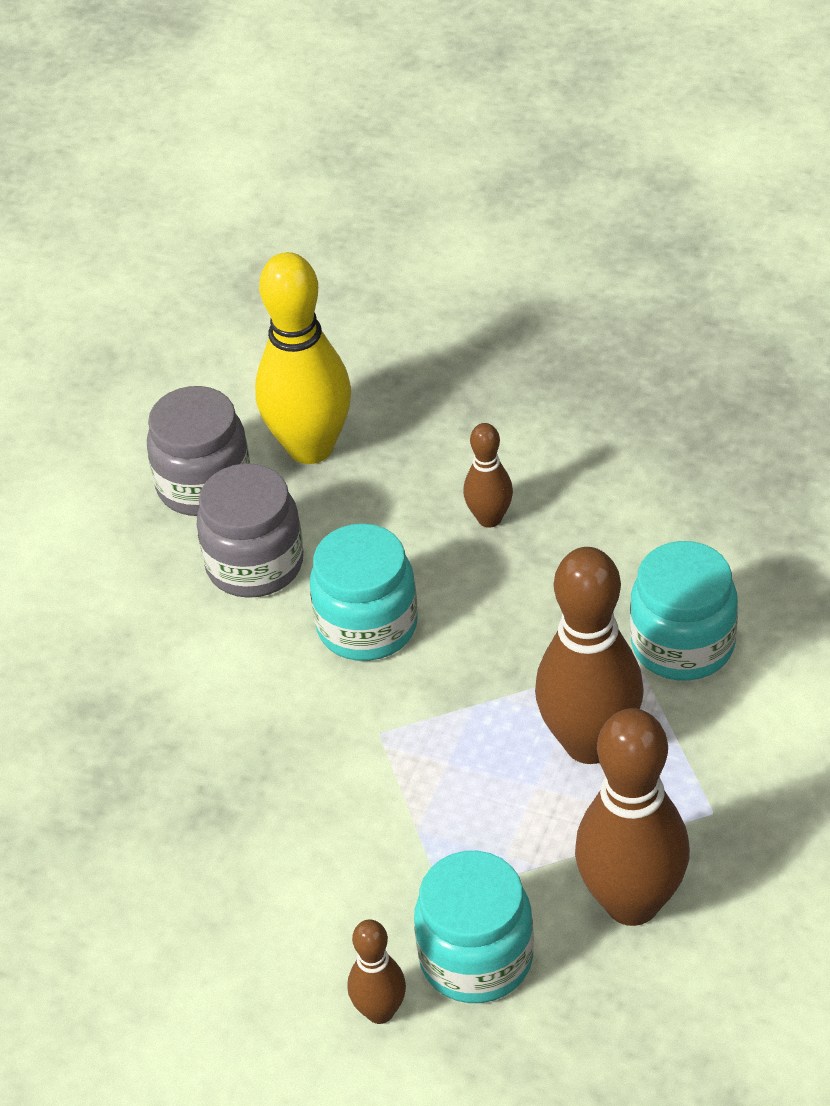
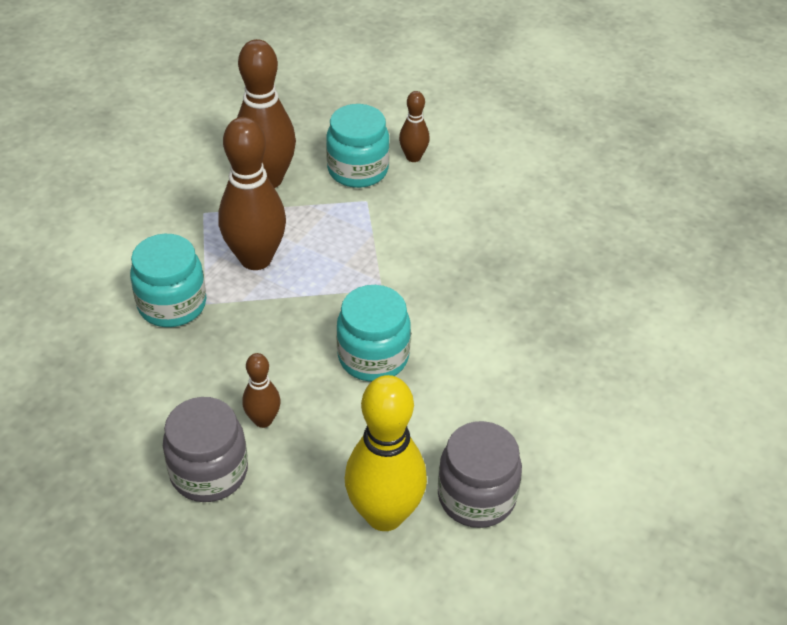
camera: 175 degrees left, 0 degrees up
(255, 564) = (444, 419): grey jar -> grey jar (209, 472)

